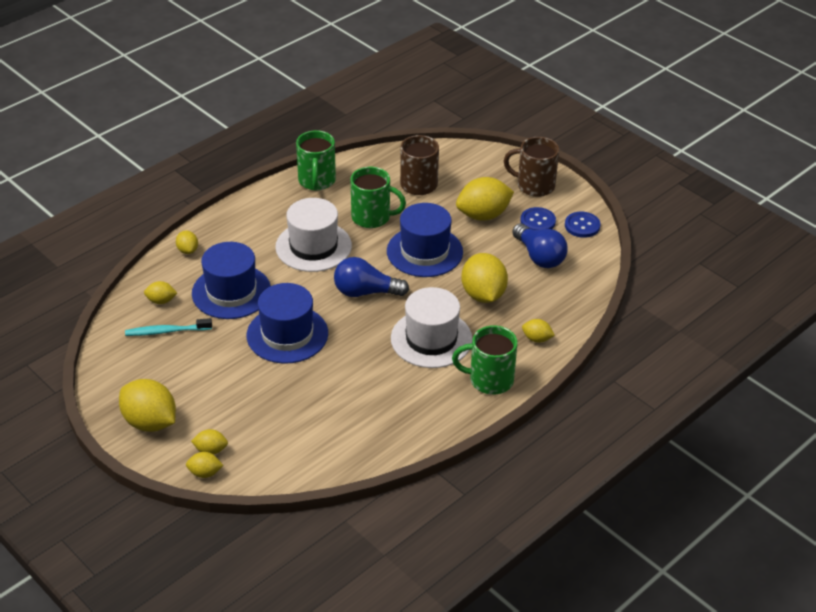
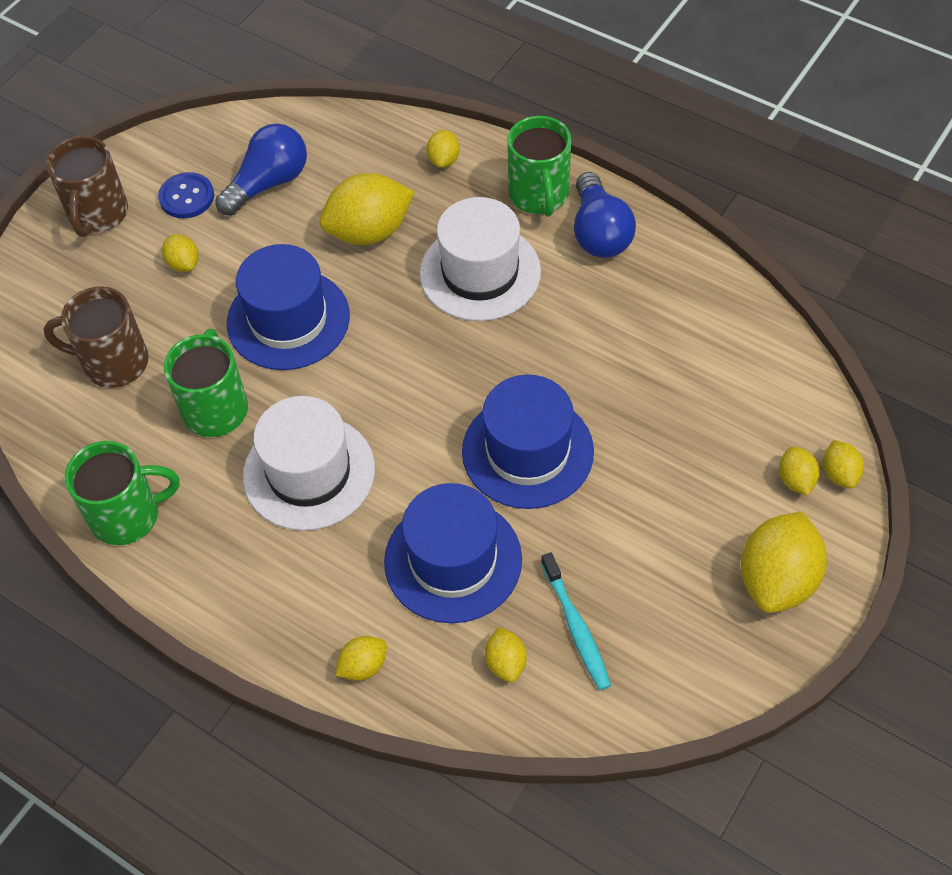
camera: 100 degrees left, 15 degrees up
(365, 292) = (402, 373): blue light bulb -> blue light bulb (599, 233)
(483, 215) = (183, 264): yellow lemon -> yellow lemon, size x0.50
(582, 226) = (187, 146): blue button -> none

